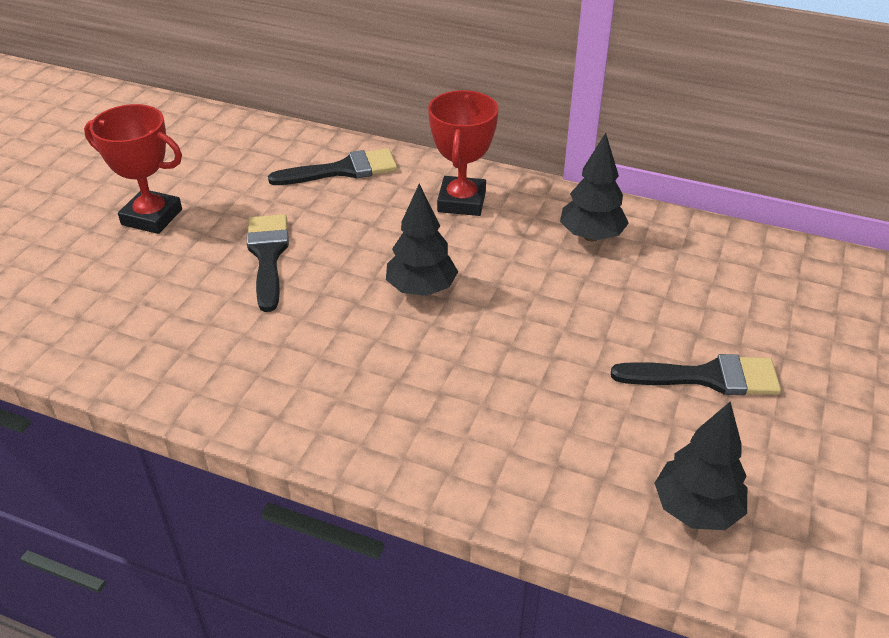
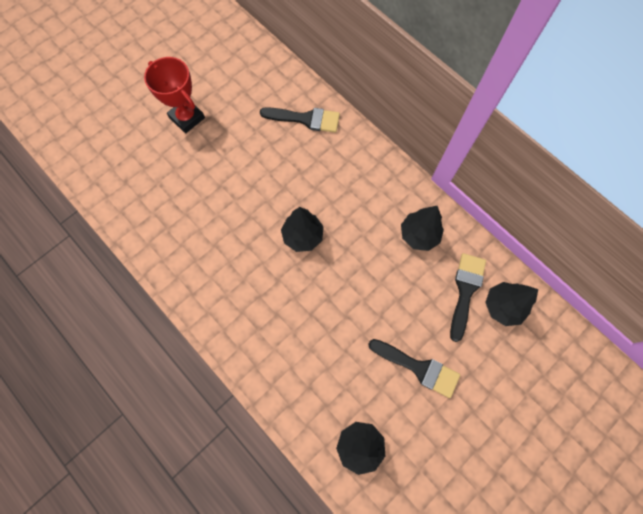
camera: 25 degrees right, 30 degrees up
(268, 255) = (235, 175): black brush -> black brush (465, 290)
(461, 201) = (360, 174): red trophy -> none
(763, 271) = (502, 306): none -> black tree

